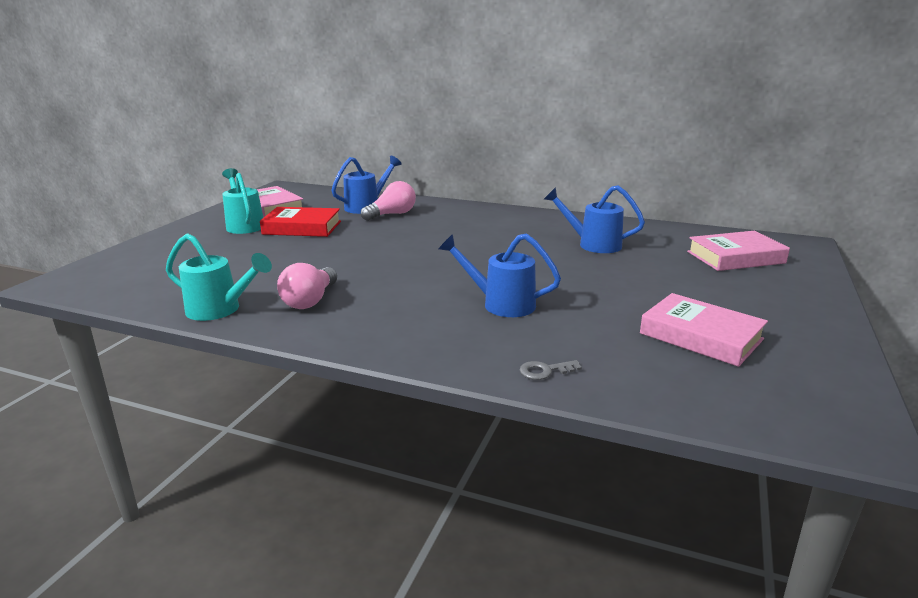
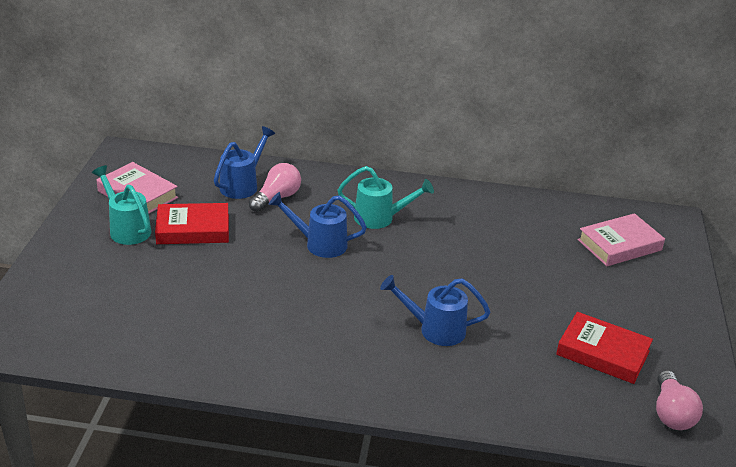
camera: 15 degrees left, 10 degrees up
(219, 310) = (187, 363): turquoise watering can -> turquoise watering can (380, 218)
(310, 300) = (264, 342): pink light bulb -> pink light bulb (671, 413)
(545, 371) = (494, 405): grey key -> none
(593, 244) = (492, 235): blue watering can -> blue watering can (320, 244)
(701, 336) = (603, 353): pink book -> red book

